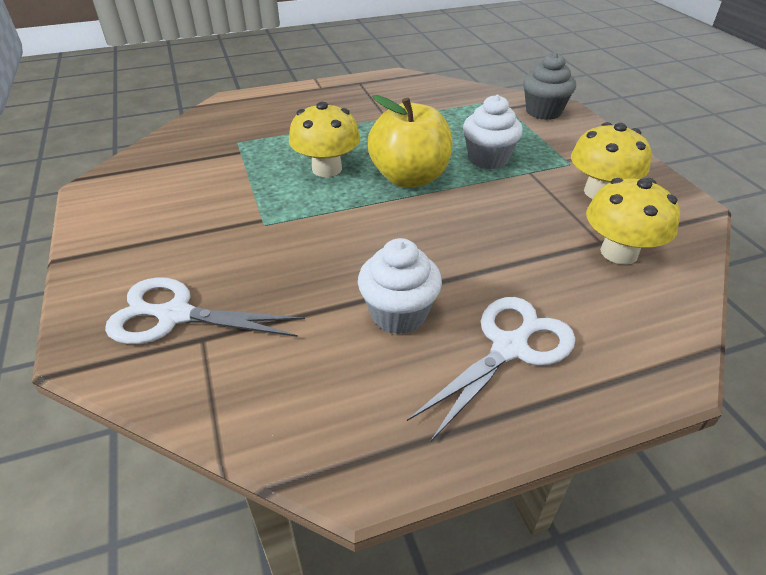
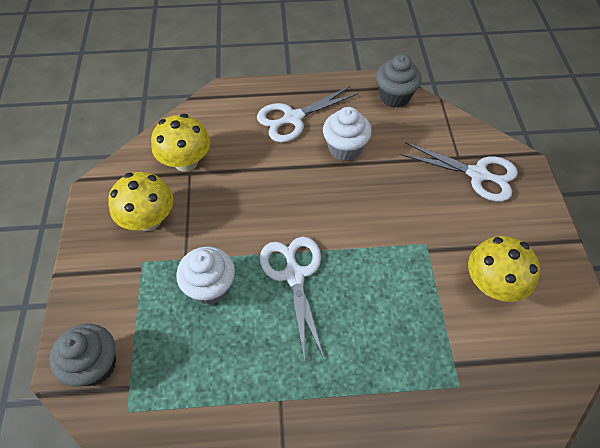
camera: 165 degrees left, 15 degrees up
(327, 169) = (367, 308): yellow mushroom -> yellow mushroom (492, 284)
(327, 440) = (394, 96): none -> grey cupcake
(409, 178) = (294, 275): yellow apple -> white scissors

